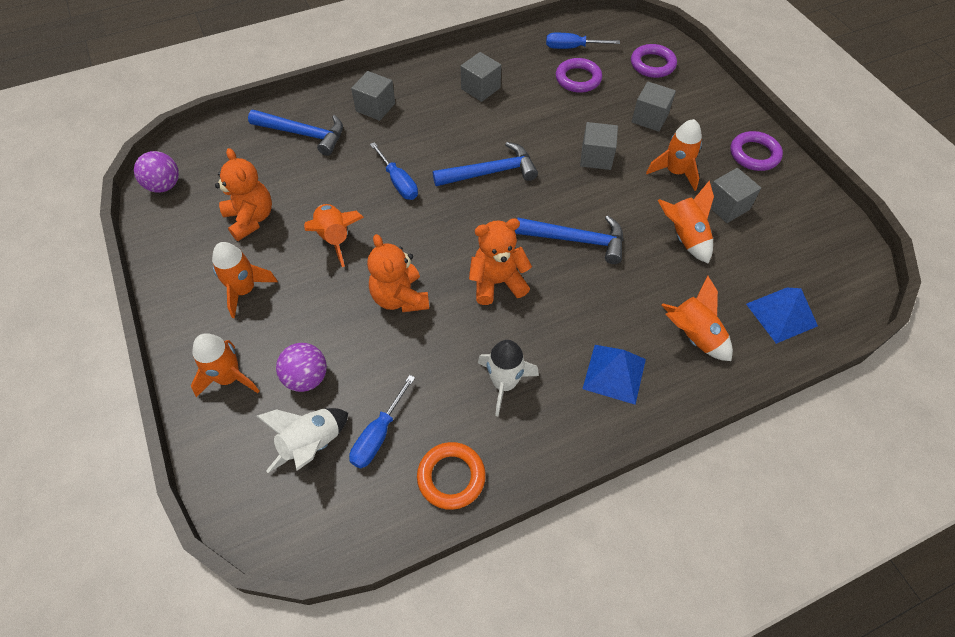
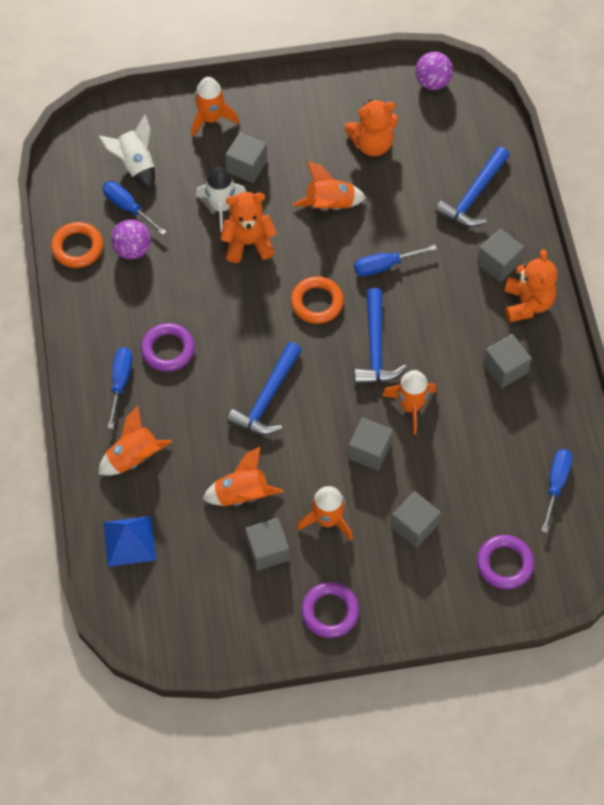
camera: 105 degrees right, 5 degrees up
(244, 290) = (292, 134): orange rocket -> orange rocket (410, 406)
(296, 323) = (246, 166): none -> grey cube
(306, 378) = (193, 168): purple ball -> purple ball (132, 250)
(456, 224) = (317, 302): none -> orange ring
(497, 282) = (240, 320): orange teddy bear -> orange teddy bear (527, 303)
(504, 383) = (140, 300): white rocket -> white rocket (221, 207)
(578, 79) = (497, 473): purple ring -> purple ring (168, 349)
(614, 373) = (120, 382): blue pyramid -> blue screwdriver

